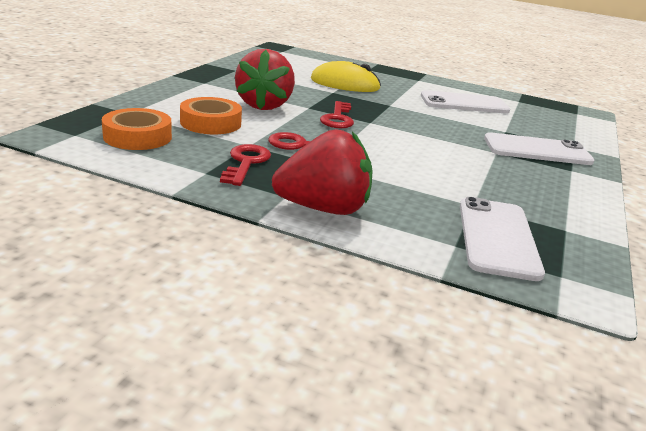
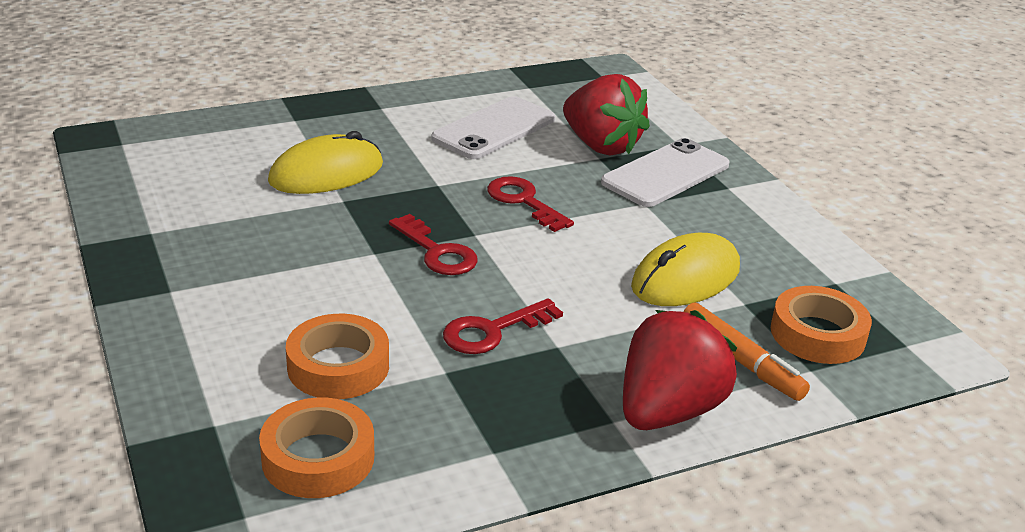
camera: 45 degrees left, 5 degrees up
(246, 163) = (498, 404): red key -> red key (524, 201)
(264, 105) = (326, 286): red strawberry -> red strawberry (601, 146)
(415, 218) = (741, 361): none -> orange marker
(456, 181) = (686, 278): none -> yellow mouse
(497, 237) = (817, 334): white phone -> orange tape

